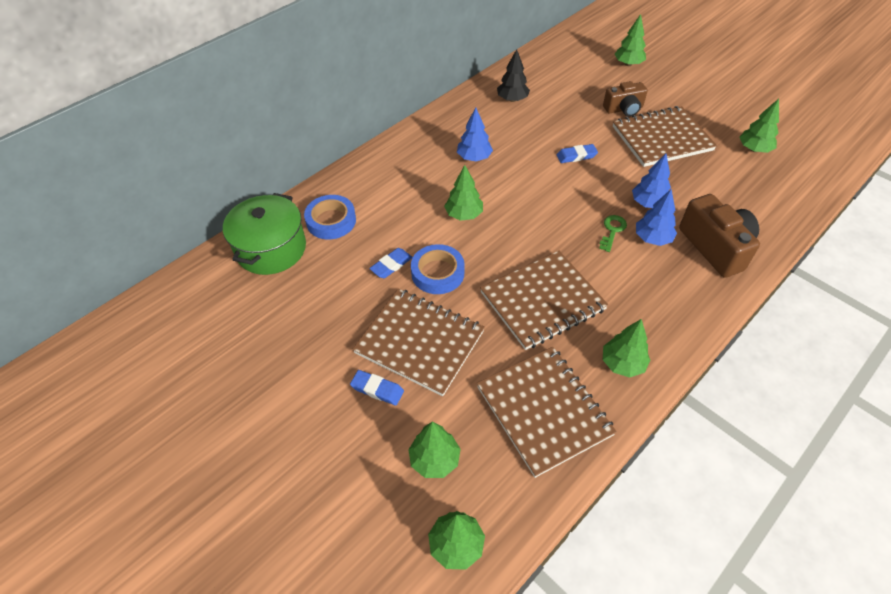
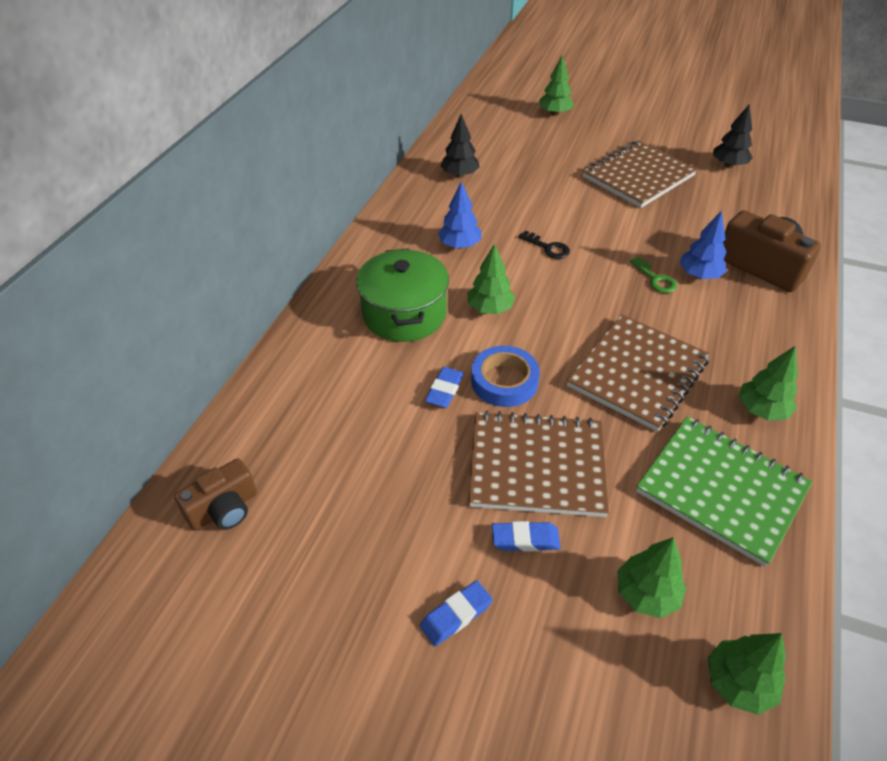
camera: 25 degrees left, 5 degrees down
(271, 249) = (280, 419): green pot -> green pot (404, 314)
(331, 221) = (337, 362): blue tape -> none
(542, 179) = (548, 248): none -> black key
(543, 411) = (721, 490): brown notebook -> green notebook
(576, 156) = (567, 215): blue eraser -> blue eraser (456, 615)
(612, 231) = (655, 279): green key -> green key turned 150 degrees clockwise
(624, 109) = (581, 157): brown camera -> brown camera (224, 509)
(648, 203) = (670, 242): blue tree -> none
(754, 149) = (728, 165): green tree -> black tree

